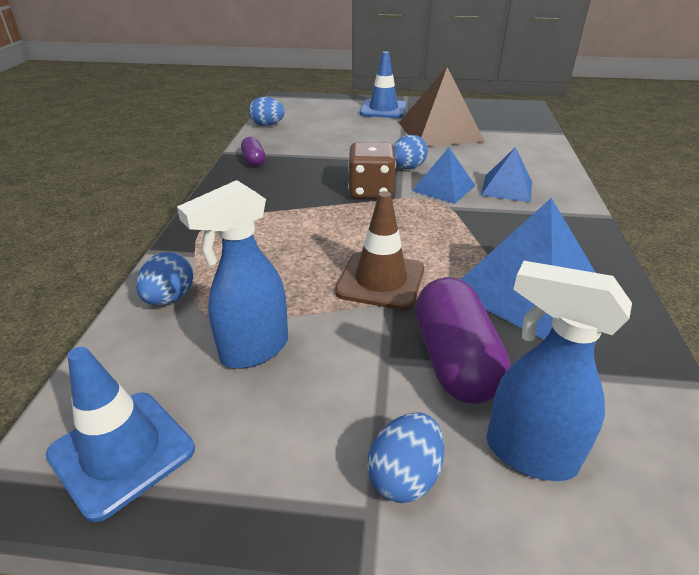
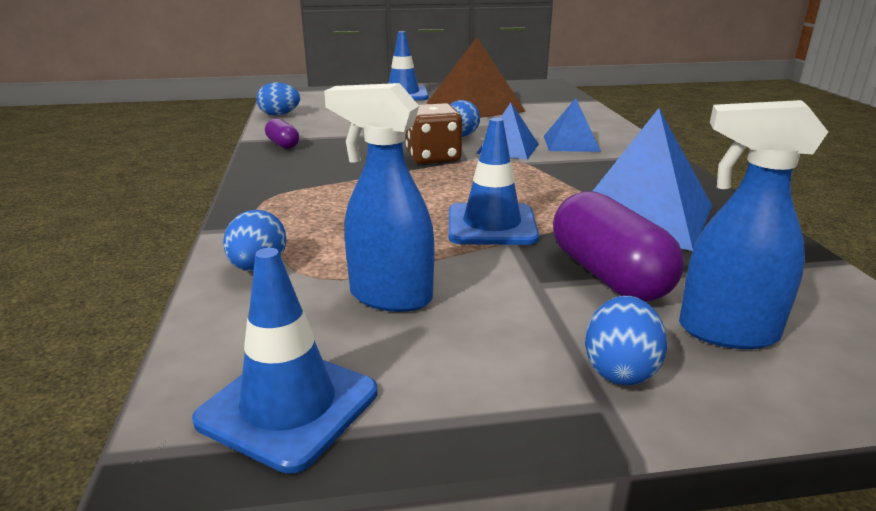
camera: 15 degrees left, 10 degrees down
(254, 350) = (389, 297): blue spray bottle -> blue spray bottle turned 75 degrees clockwise
(380, 281) = (491, 225): brown traffic cone -> blue traffic cone

